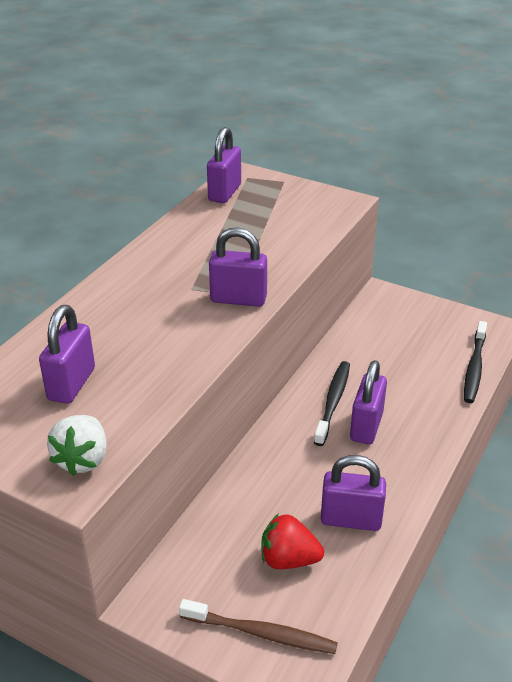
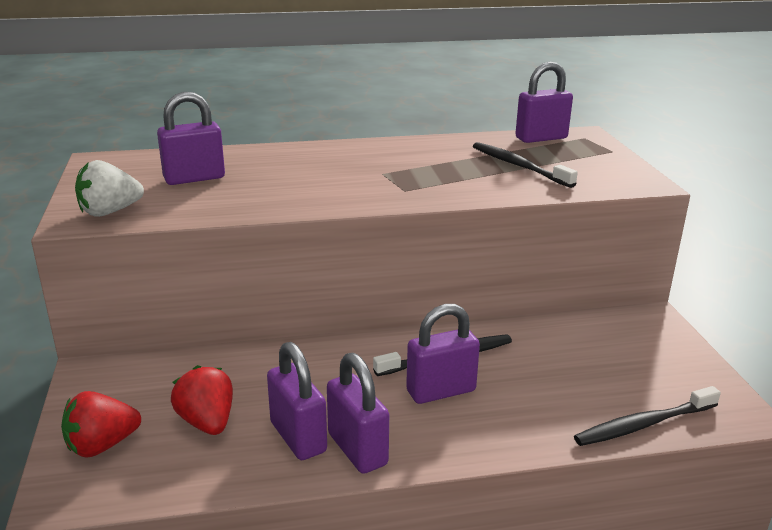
camera: 50 degrees right, 10 degrees down
(238, 299) = (399, 193): purple padlock -> purple padlock (357, 449)
(260, 228) = (519, 166): none -> black toothbrush
(260, 633) = (102, 445): brown toothbrush -> red strawberry

